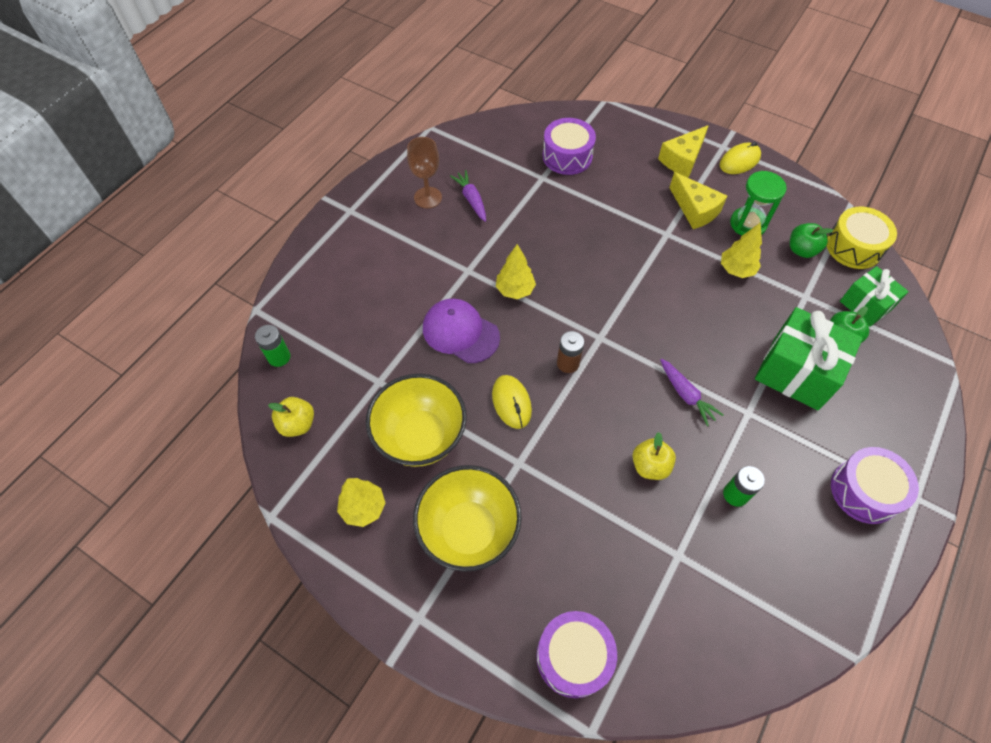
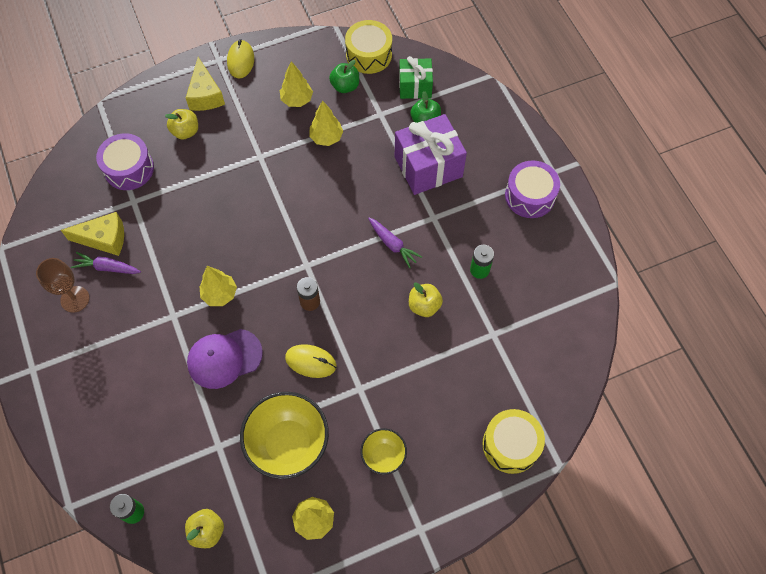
camera: 55 degrees left, 5 degrees up
(469, 530) = (383, 455): yellow bowl -> yellow bowl, size x0.53
(573, 657) = (510, 445): purple drum -> yellow drum
(636, 169) = (185, 131): none -> yellow apple
(686, 395) = (392, 244): purple carrot -> purple carrot turned 45 degrees clockwise
(695, 210) = (256, 123): yellow cheese -> yellow cheese (104, 239)
(748, 224) = (297, 100): green hourglass -> yellow tree
(796, 372) = (428, 167): green gift -> purple gift

